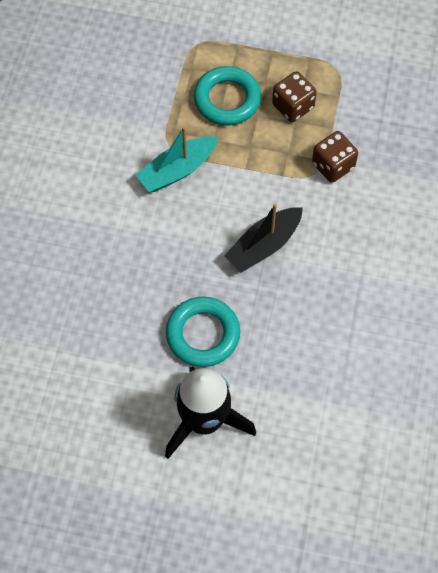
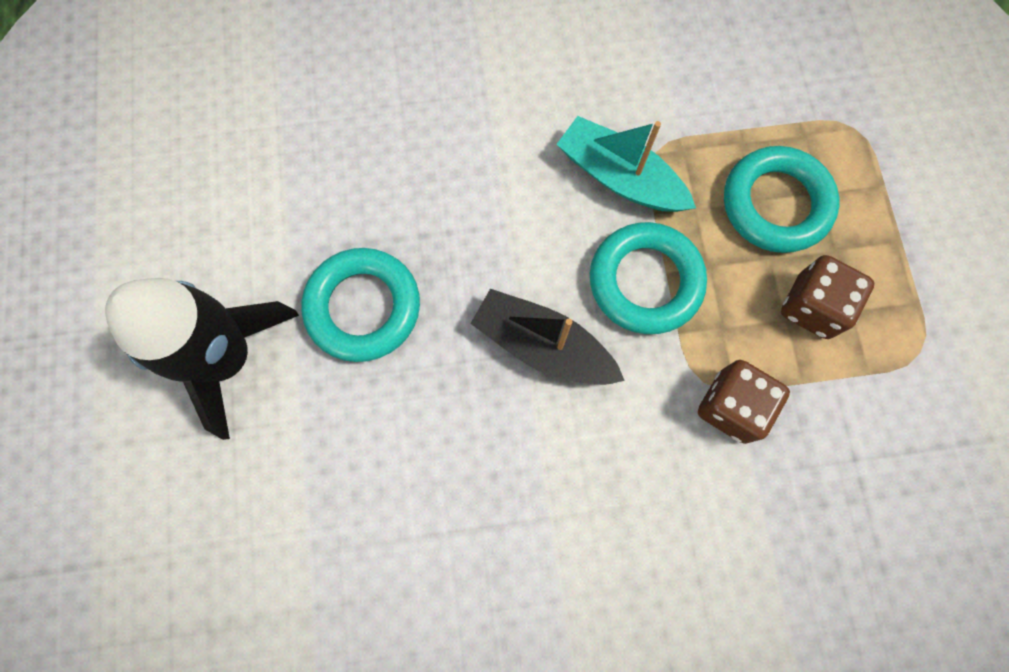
camera: 70 degrees right, 10 degrees up
(246, 180) = (645, 281): none -> turquoise ring

